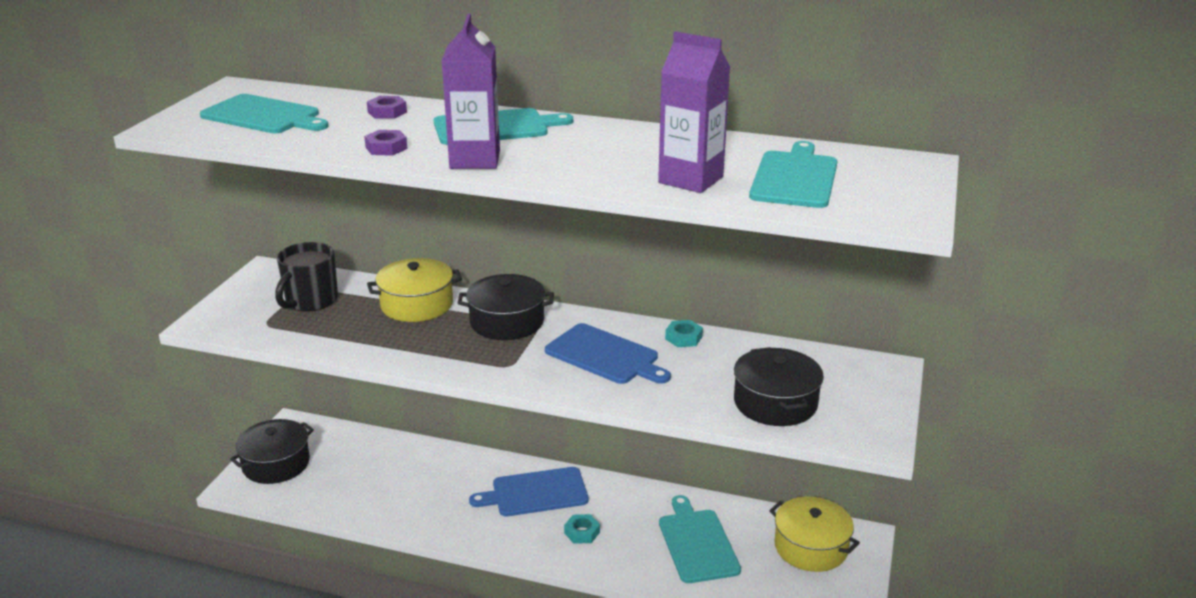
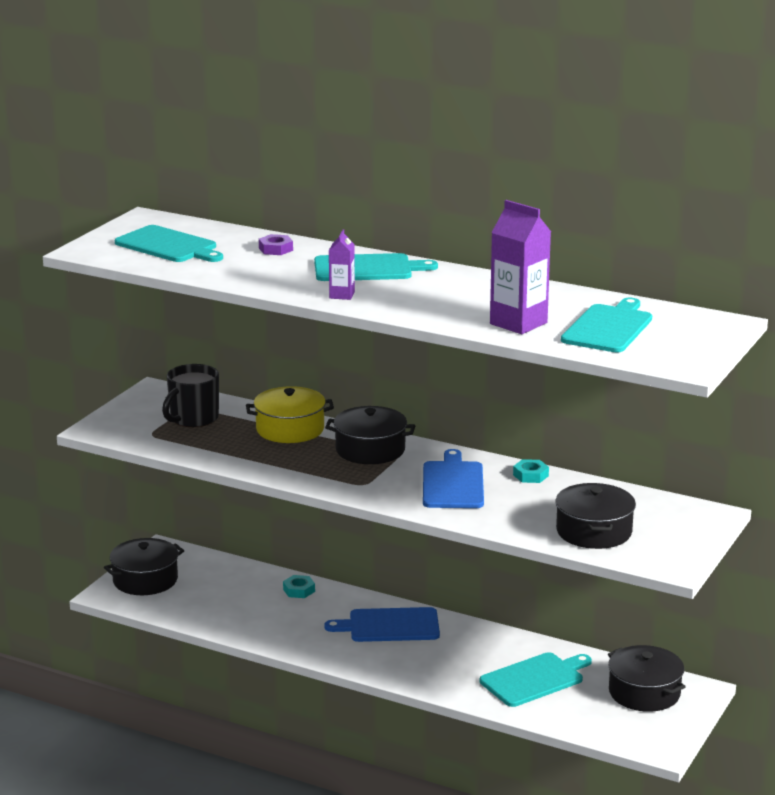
camera: 10 degrees right, 5 degrees down
(386, 148) = (269, 280): purple nut -> none
(475, 160) = (342, 295): purple carton -> purple carton, size x0.55
(582, 532) = (426, 660): turquoise nut -> turquoise nut (299, 590)
(605, 355) = (453, 483): blue cutting board -> blue cutting board turned 135 degrees counterclockwise
(697, 543) = (534, 679): turquoise cutting board -> turquoise cutting board turned 60 degrees clockwise
(811, 547) = (644, 693): yellow pot -> black pot

